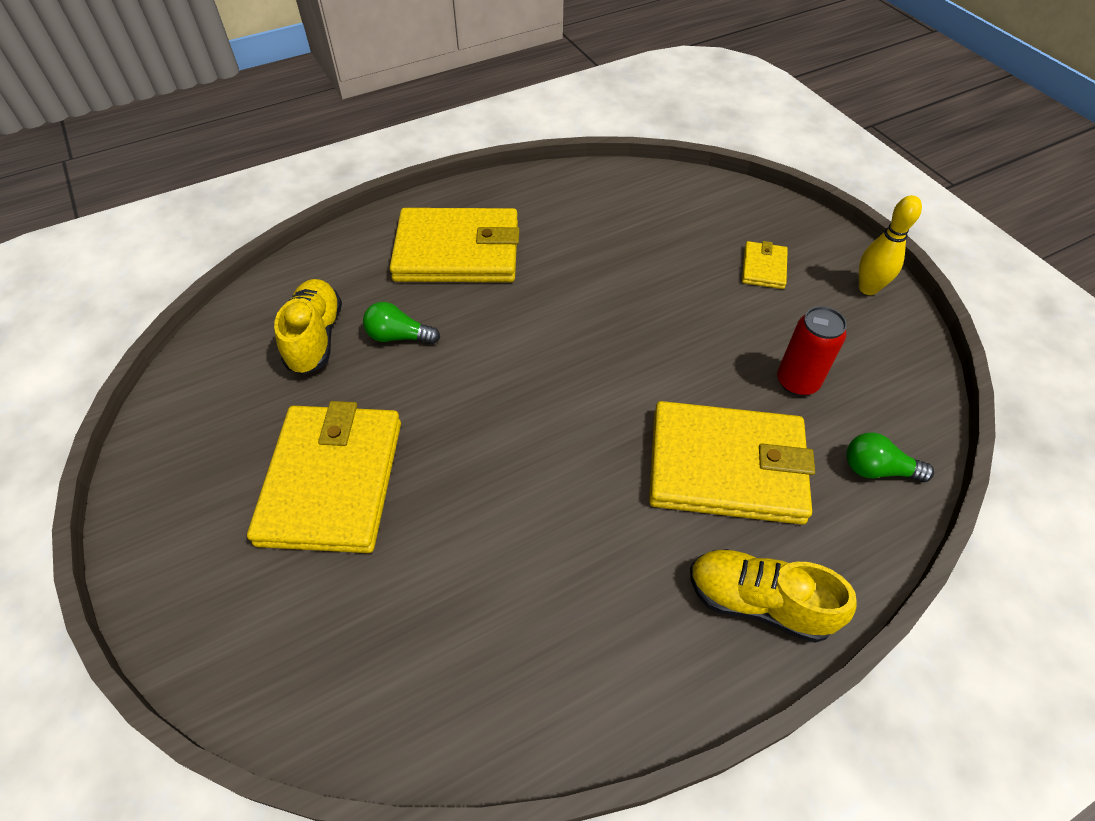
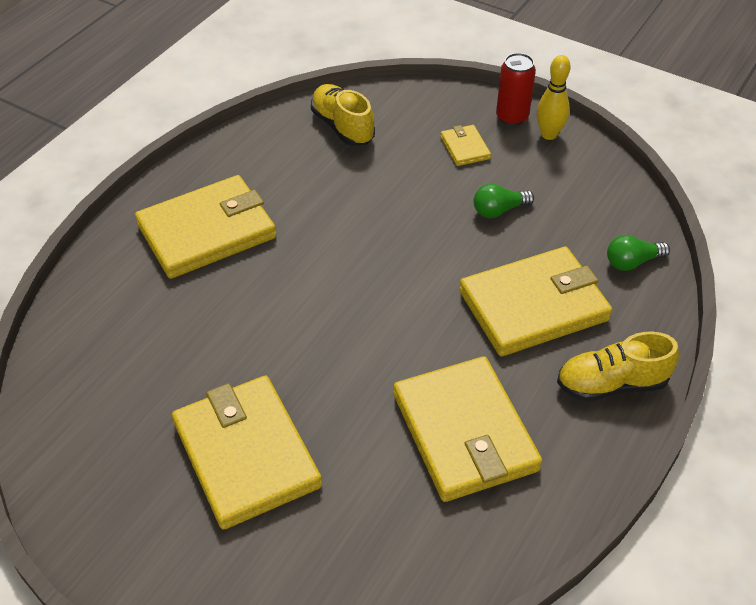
camera: 30 degrees left, 5 degrees down
(315, 338) = (137, 354): yellow shoe -> yellow shoe (342, 127)
(399, 336) = (211, 321): green light bulb -> green light bulb (499, 210)
(555, 571) = (465, 432): none -> yellow wallet
(797, 382) = (543, 224): red can -> red can (512, 117)

